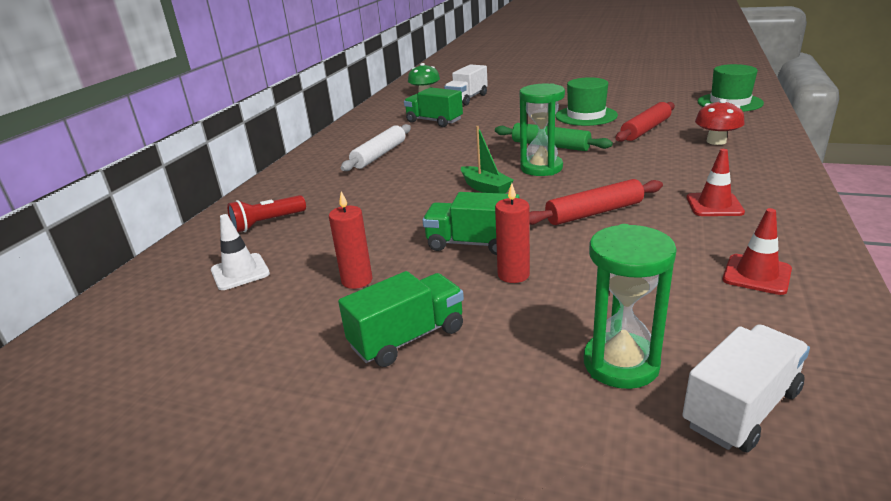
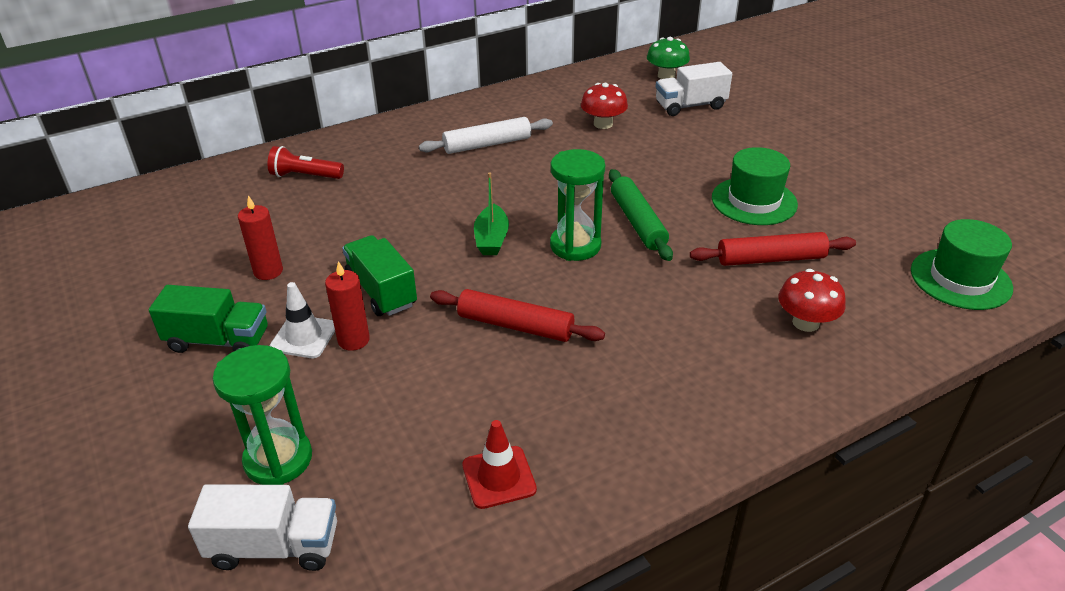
camera: 40 degrees right, 10 degrees up
(240, 272) = (227, 214): white traffic cone -> white traffic cone (304, 337)
(434, 121) = (603, 124): green truck -> red mushroom
(714, 205) = (622, 392): red traffic cone -> none

